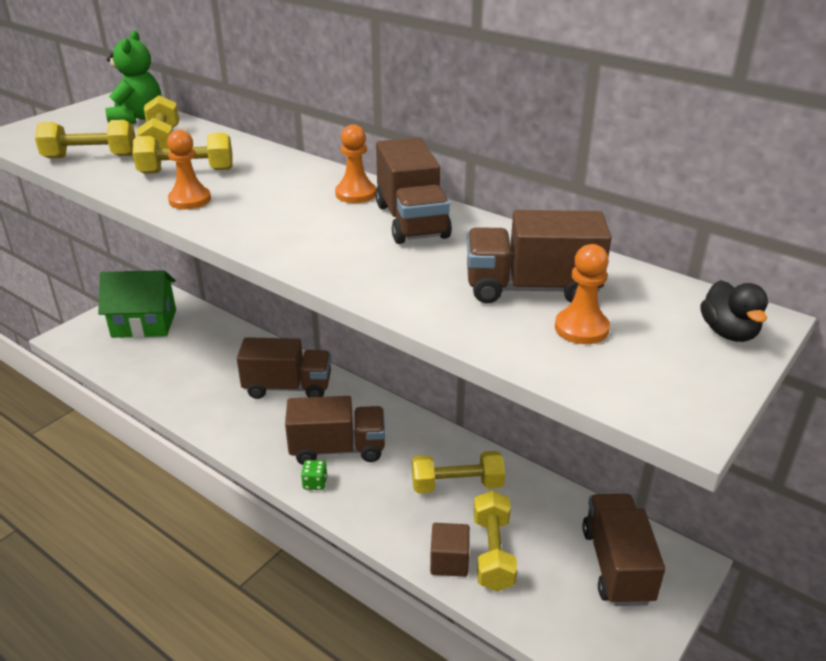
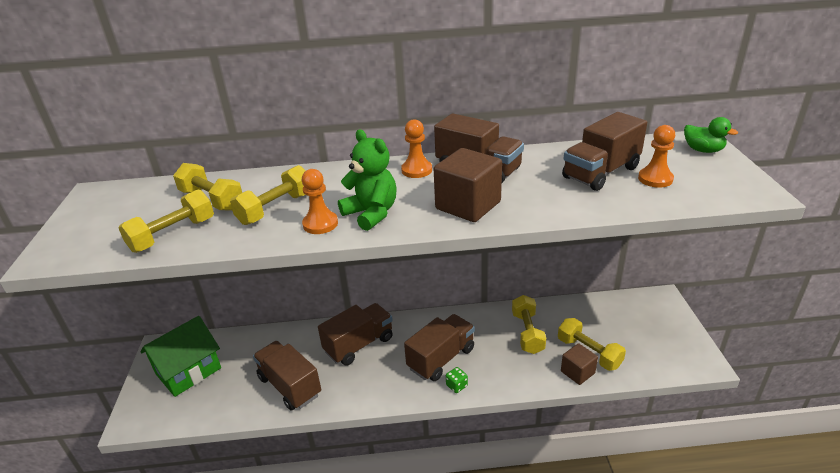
camera: 40 degrees left, 0 degrees up
(137, 118) = (149, 193): green teddy bear -> green teddy bear (371, 213)
(329, 248) = (468, 205): none -> brown cube
(457, 485) = (527, 333): yellow dumbbell -> yellow dumbbell turned 45 degrees counterclockwise
(616, 565) = (641, 319): brown truck -> brown truck (289, 386)
(728, 333) = (703, 150): black duck -> green duck

